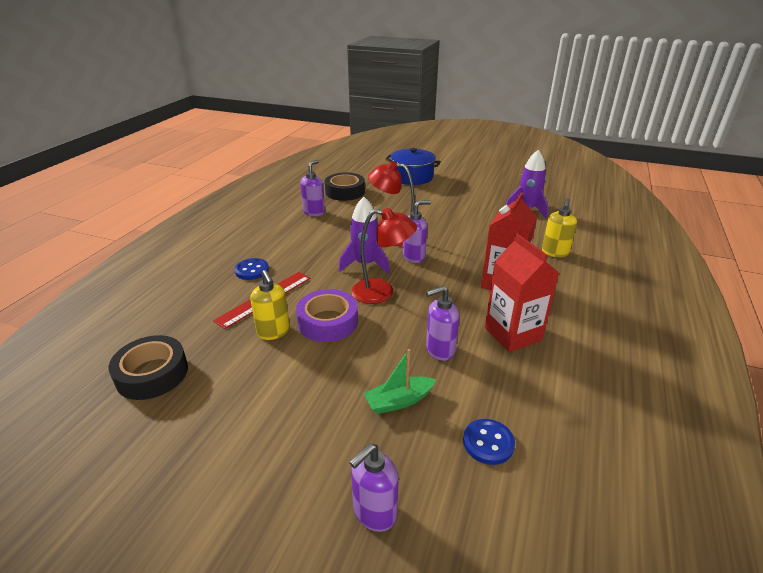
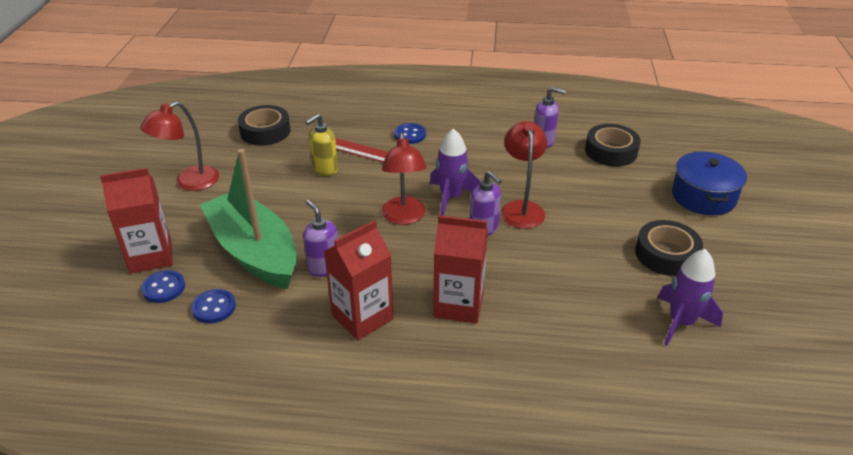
camera: 75 degrees right, 5 degrees up
(219, 462) = (189, 182): none -> red lamp
(328, 322) = (346, 194): purple tape -> none
(374, 512) = (151, 256): purple soap dispenser -> red carton
(399, 401) = (254, 252): green boat -> green boat, size x2.34
(444, 495) = (164, 288): none -> blue button
(464, 199) = (666, 254): none -> black tape
(555, 253) = (559, 354): yellow soap dispenser -> none

